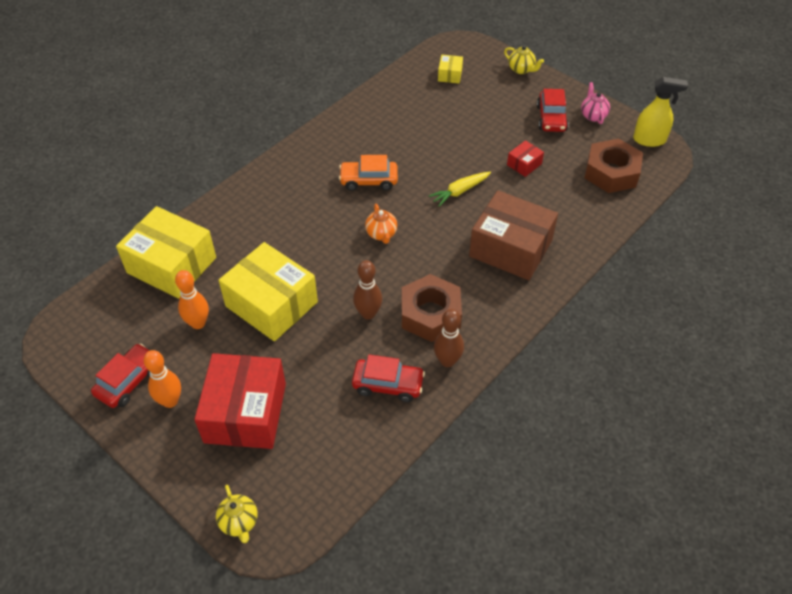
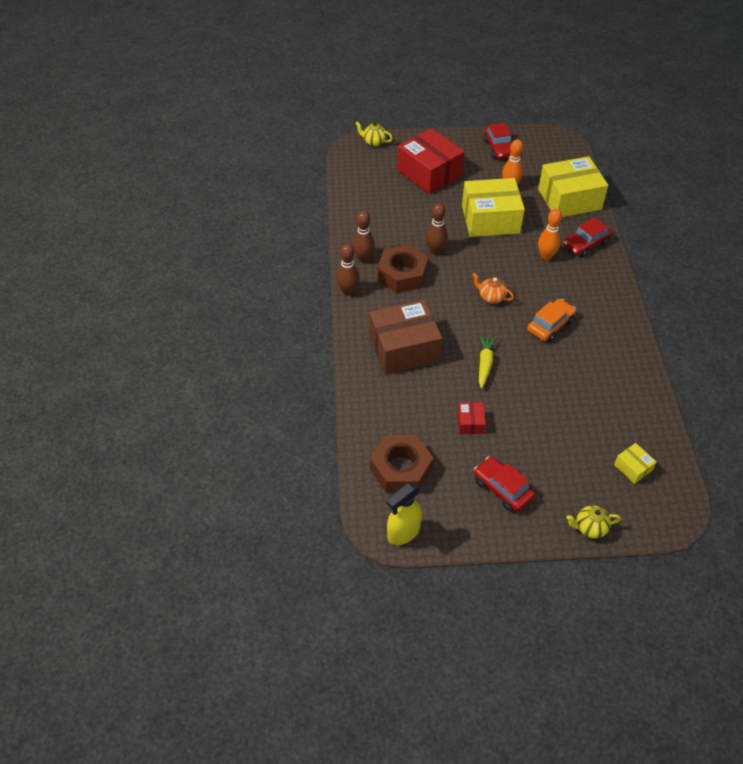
camera: 135 degrees right, 0 degrees up
(170, 401) = (468, 154): orange bowling pin -> orange bowling pin (546, 256)
(388, 384) = (380, 228): red car -> red car (585, 244)
(502, 337) = (348, 291): none -> brown bowling pin
(593, 115) = (474, 522): pink teapot -> none

